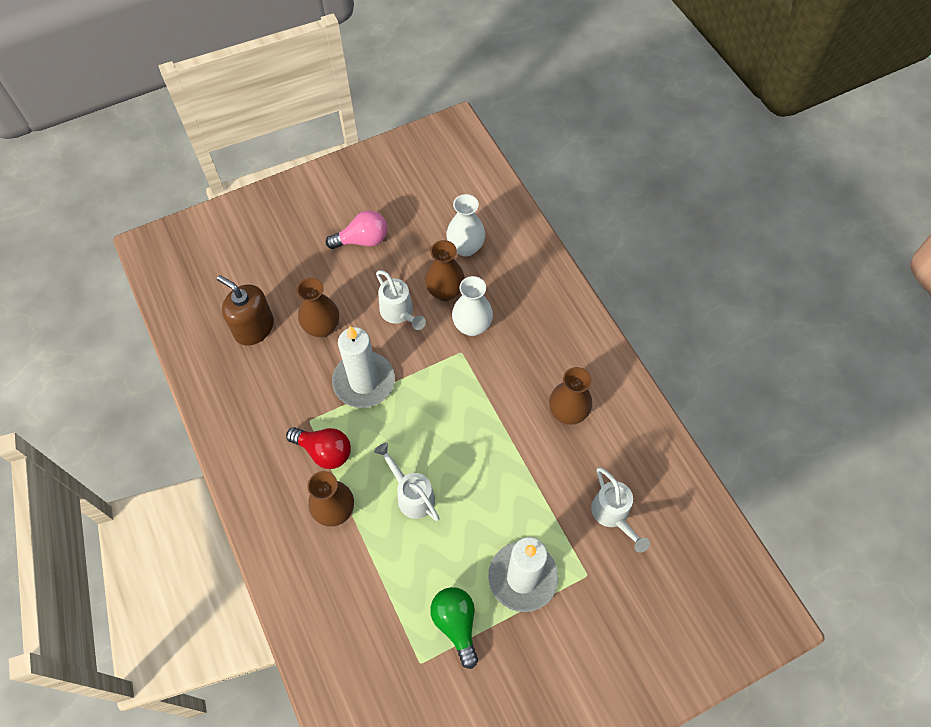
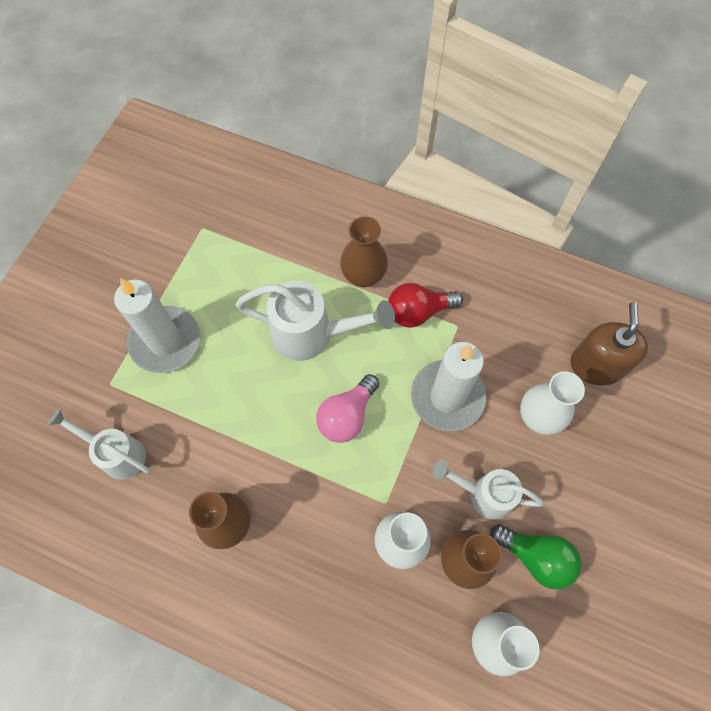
camera: 140 degrees right, 5 degrees up
(254, 328) = (596, 365): brown soap dispenser -> brown soap dispenser turned 75 degrees counterclockwise
(322, 327) = (538, 417): brown vase -> white vase
(362, 240) = (607, 550): pink light bulb -> pink light bulb (347, 416)
(411, 494) = (313, 334): white watering can -> white watering can, size x1.51
(456, 624) = (195, 271): green light bulb -> green light bulb (535, 557)

